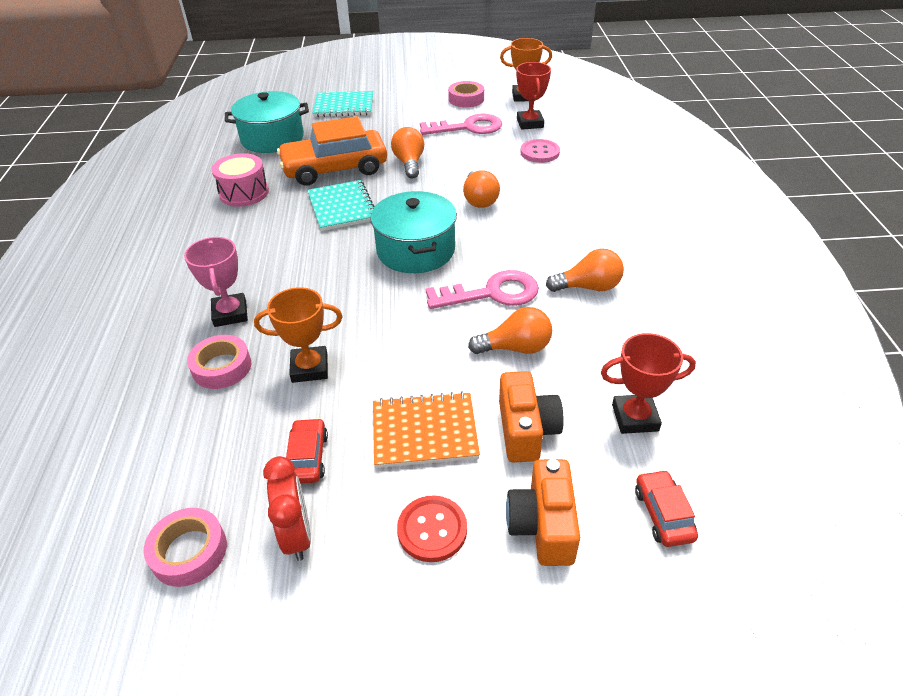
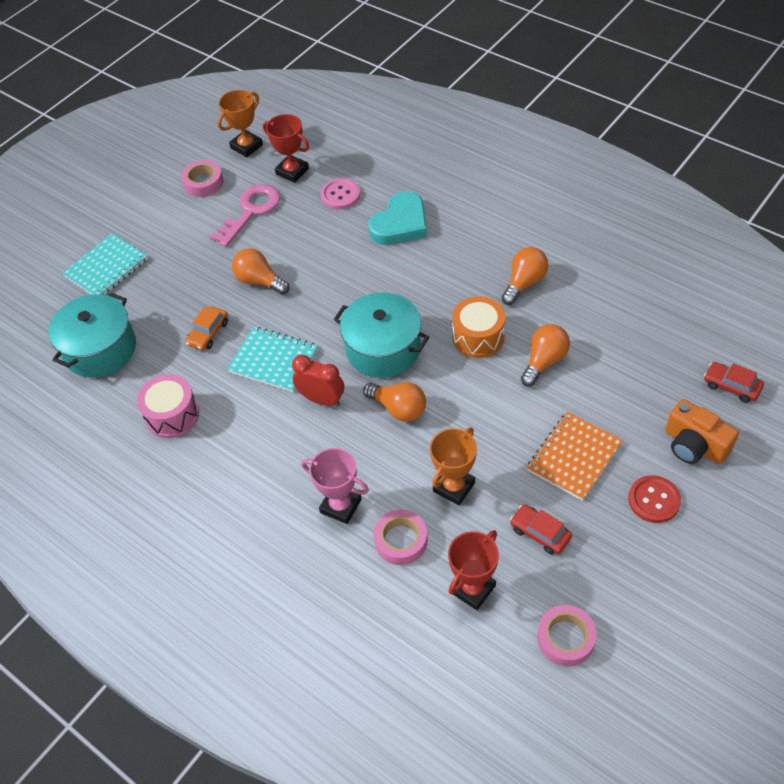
camera: 45 degrees left, 10 degrees up
(297, 534) = (600, 572): red clock -> red clock (322, 399)
(335, 168) = (208, 333): orange car -> orange car, size x0.45
(479, 200) = (361, 272): orange light bulb -> orange light bulb (398, 408)
(492, 293) = (478, 337): pink key -> orange drum
(526, 430) = (619, 404): orange camera -> none
(553, 192) = (400, 224): none -> turquoise heart
(635, 417) = (656, 346): red trophy -> red trophy (472, 589)

